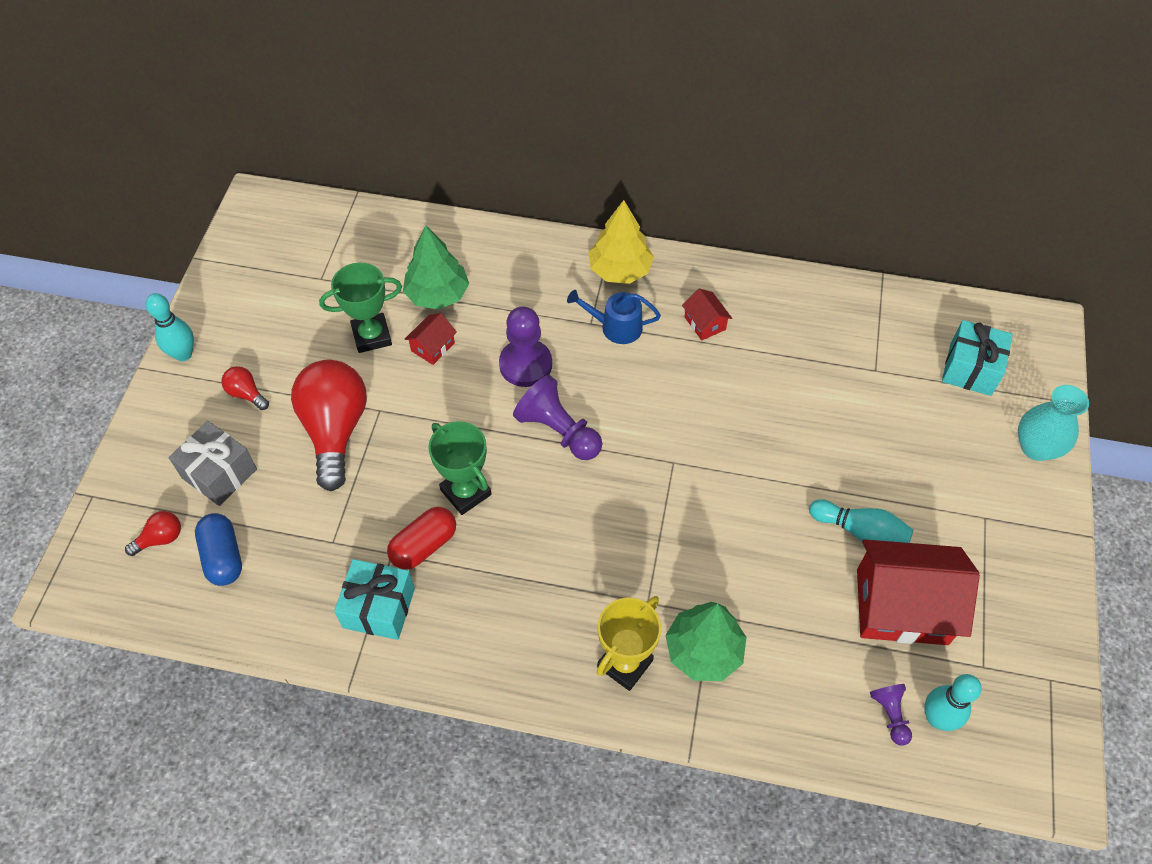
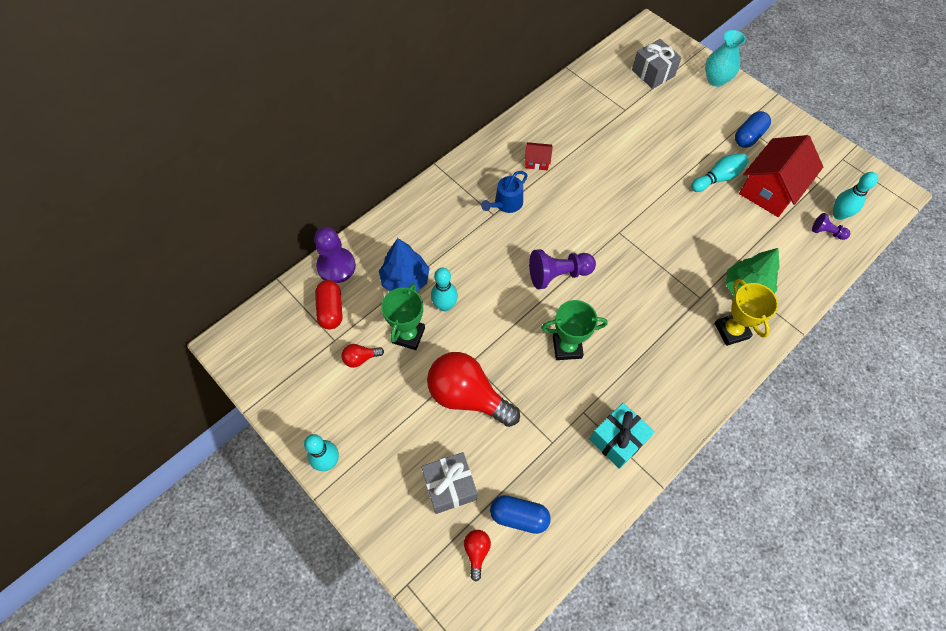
camera: 55 degrees left, 5 degrees up
(246, 394) = (396, 436): red light bulb -> red light bulb (360, 358)
(424, 545) = (590, 391): red capsule -> red capsule (331, 310)
(433, 347) = (445, 305): red house -> turquoise bowling pin
(437, 294) = (405, 280): green tree -> blue tree
(525, 364) = (497, 264): purple pawn -> purple pawn (336, 266)
(620, 270) = (466, 177): yellow tree -> none
(970, 369) = (653, 73): turquoise gift -> grey gift
(971, 536) = (748, 137): none -> blue capsule

